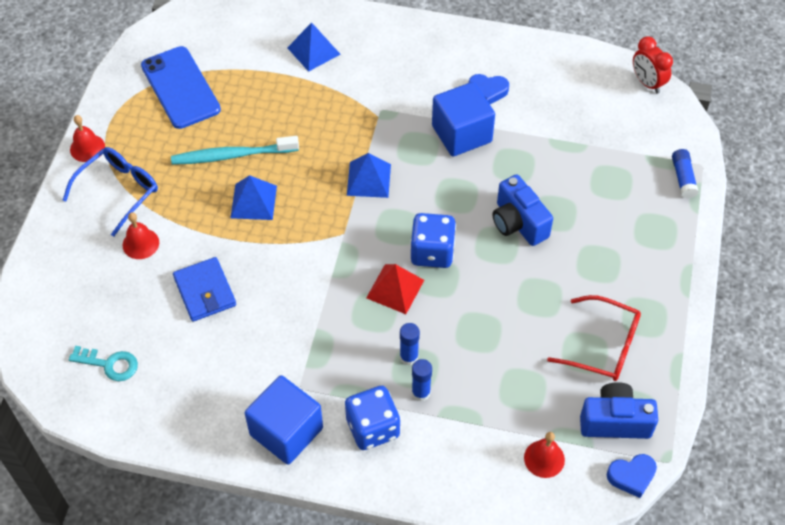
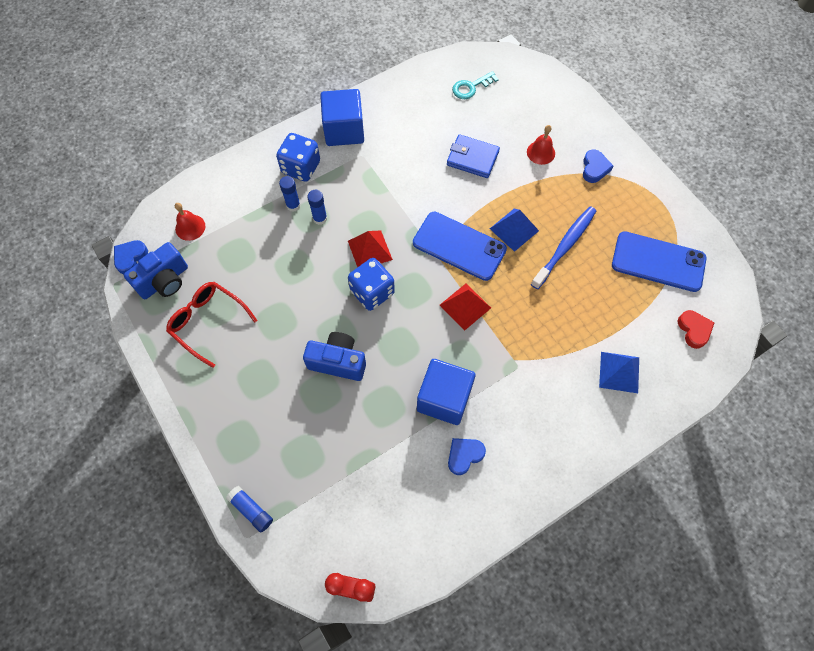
camera: 135 degrees right, 10 degrees up
(87, 148) = (649, 176): red bell -> none
(119, 191) = (594, 168): blue glasses -> blue heart
(225, 31) = (694, 330): none -> red heart
(232, 155) = (564, 246): turquoise toothbrush -> blue toothbrush
(315, 227) = (459, 246): none -> blue phone
(369, 179) = (465, 306): blue pyramid -> red pyramid
(603, 346) = (208, 322): red glasses -> red glasses turned 60 degrees clockwise

